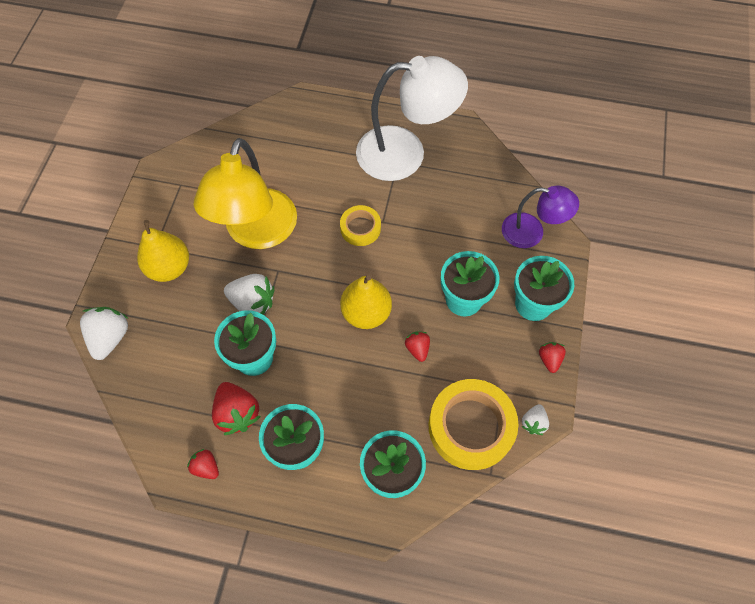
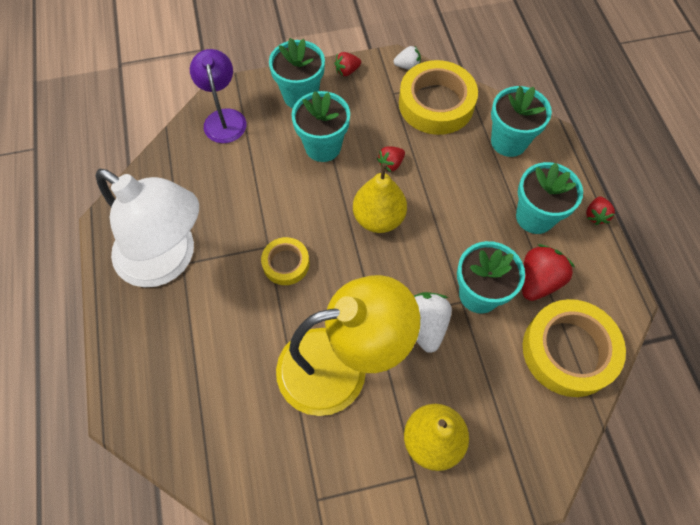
camera: 115 degrees left, 0 degrees up
(110, 337) = (546, 454): white strawberry -> none
(167, 401) = (568, 351): none -> yellow tape
(206, 467) = (599, 281): red strawberry -> red strawberry (595, 215)
(405, 153) = (168, 260): white lamp -> white lamp turned 150 degrees clockwise

